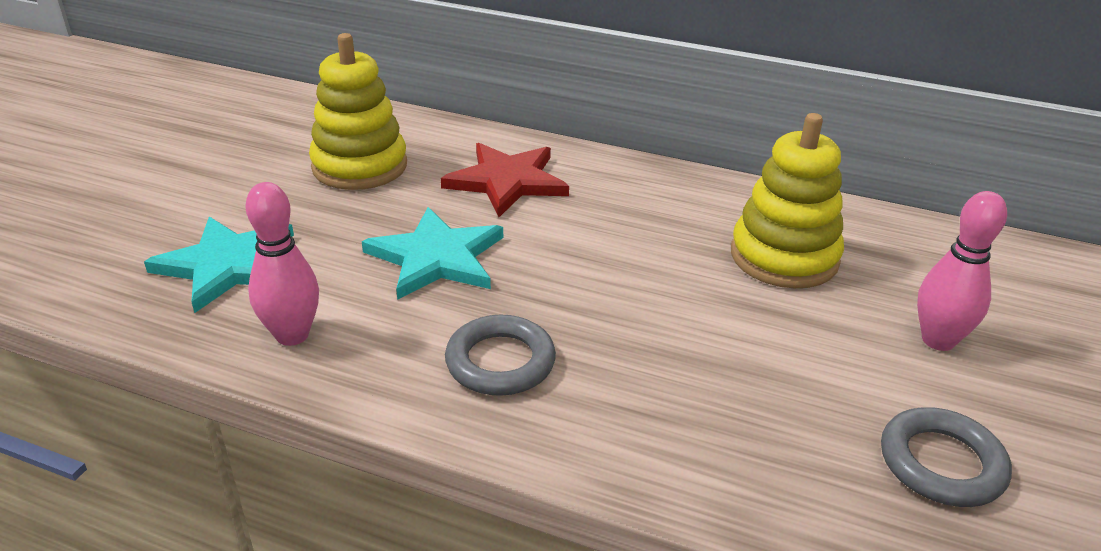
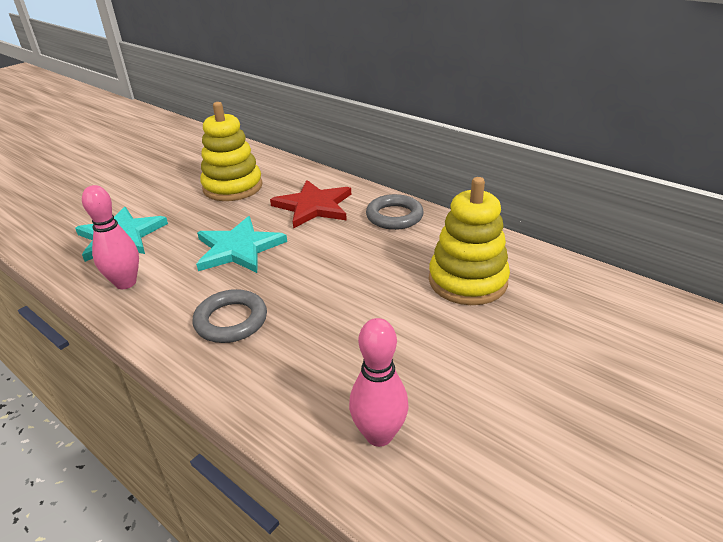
camera: 20 degrees right, 0 degrees up
(938, 340) = (547, 360): pink bowling pin -> pink bowling pin (379, 435)
(941, 463) = (489, 454): grey ring -> grey ring (394, 216)

